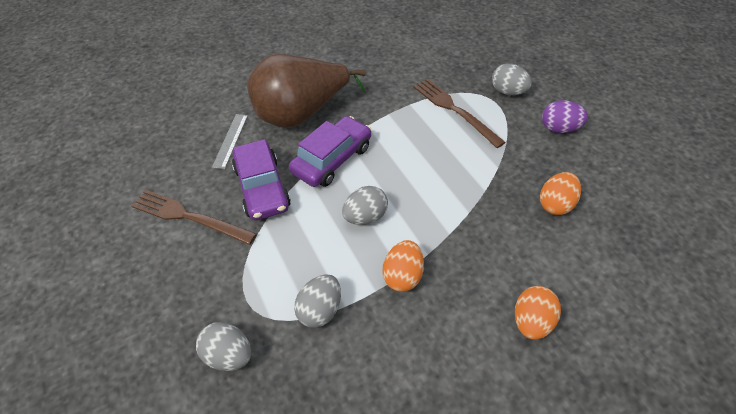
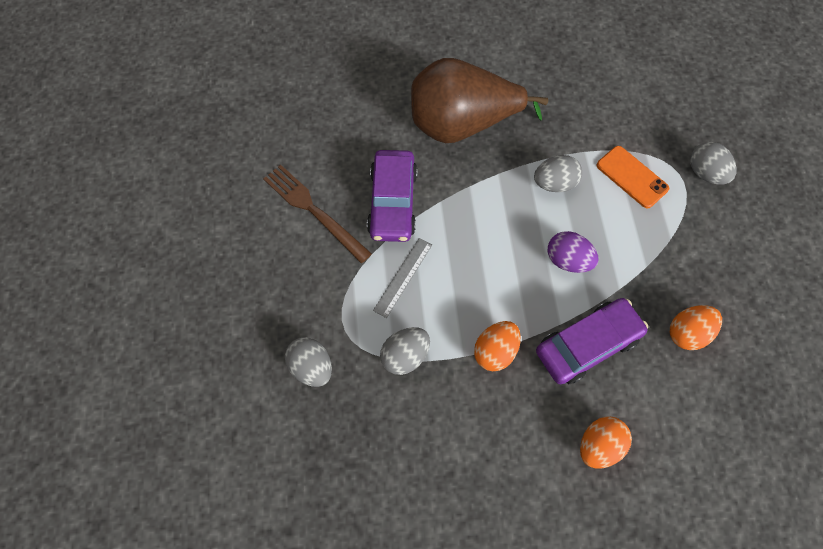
camera: 20 degrees right, 15 degrees up
(230, 140) = (378, 133): grey ruler -> grey ruler (403, 277)
(332, 159) = (474, 194): purple car -> purple car (587, 345)
(365, 217) = (483, 274): grey egg -> grey egg (554, 183)
(454, 110) = (632, 177): brown fork -> orange phone
(559, 128) = (740, 243): purple egg -> purple egg (567, 260)

